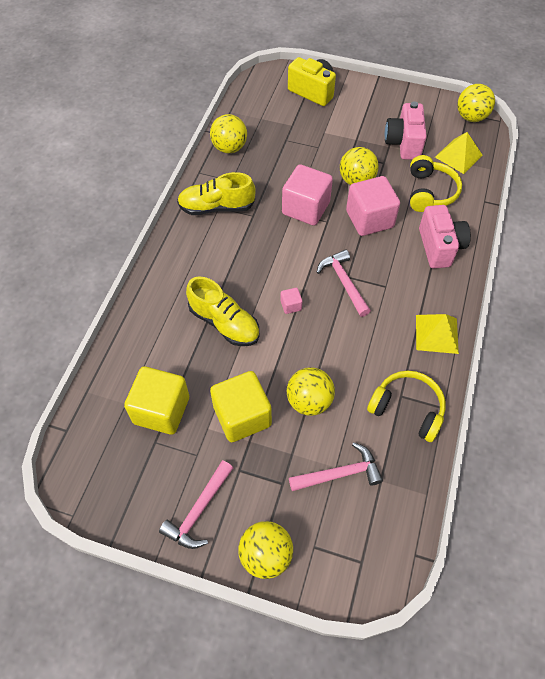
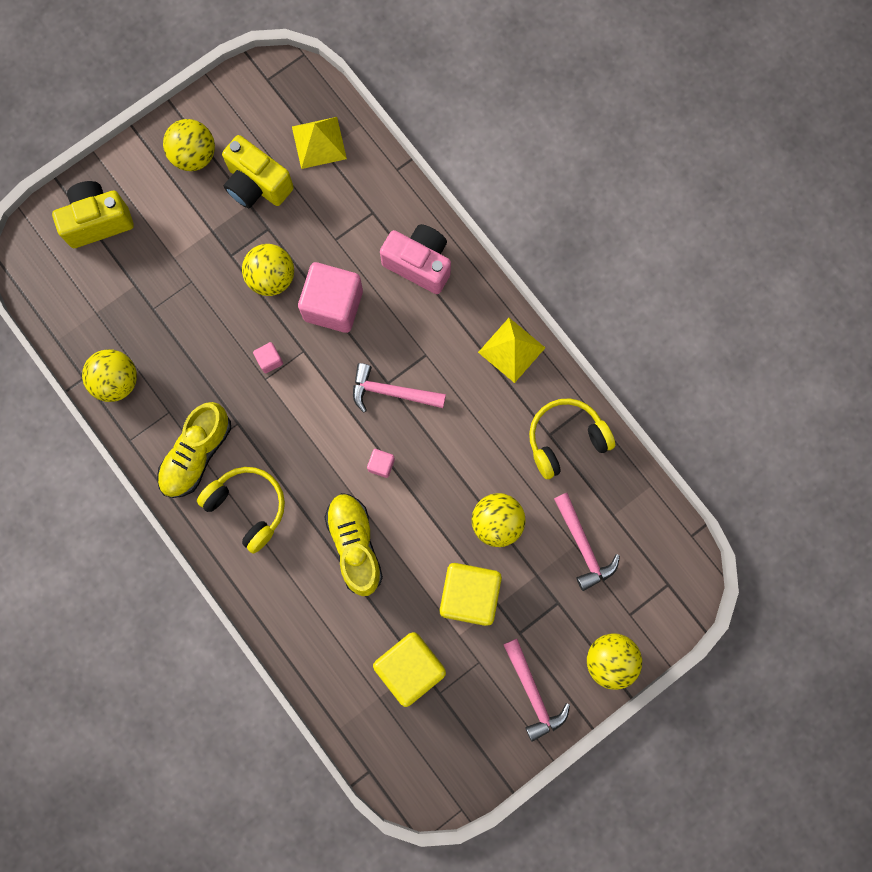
camera: 55 degrees left, 20 degrees up
(224, 323) = (355, 545): yellow shoe -> yellow shoe turned 90 degrees counterclockwise
(306, 208) = (269, 360): pink cube -> pink cube, size x0.43
(340, 473) = (583, 546): pink hammer -> pink hammer turned 135 degrees clockwise
(403, 143) = (257, 185): pink camera -> yellow camera
(430, 192) = (344, 214): yellow headphones -> yellow headphones (248, 507)
(471, 117) = (275, 80): yellow ball -> yellow ball (194, 156)

